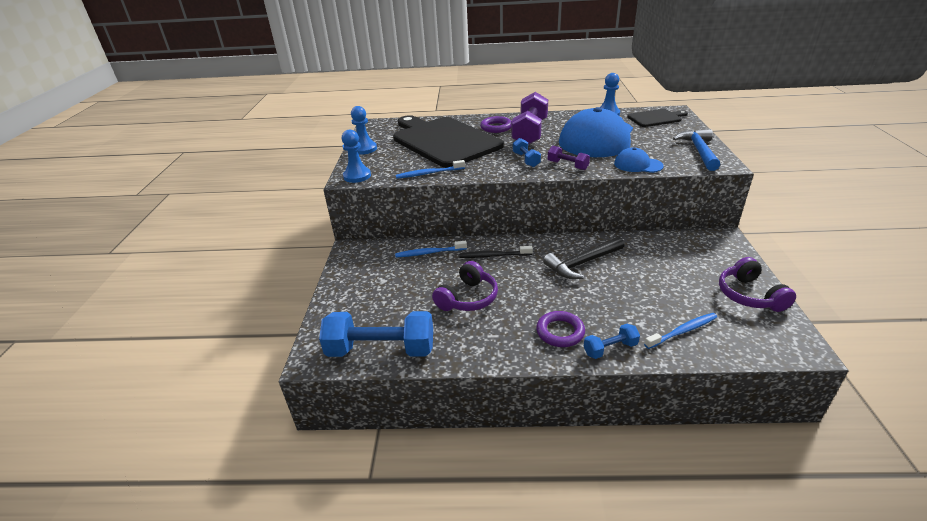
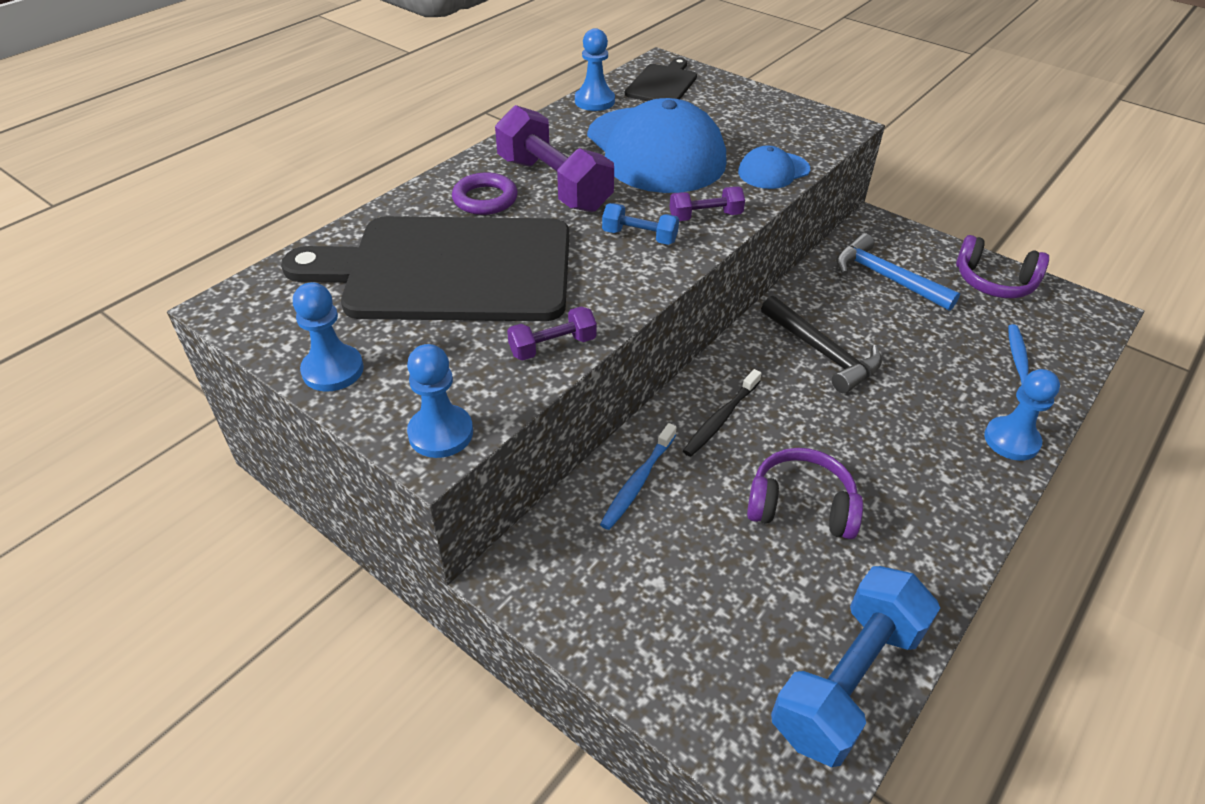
camera: 55 degrees left, 10 degrees up
(429, 173) = (552, 346): blue toothbrush -> purple dumbbell
(467, 298) = (801, 506): purple headphones -> purple headphones turned 60 degrees counterclockwise
(560, 332) = (949, 462): purple ring -> none
(582, 263) = (823, 353): black hammer -> black hammer turned 45 degrees counterclockwise
(610, 349) = (1011, 440): blue dumbbell -> blue pawn
(698, 151) = (791, 117): blue hammer -> blue hammer (885, 277)

